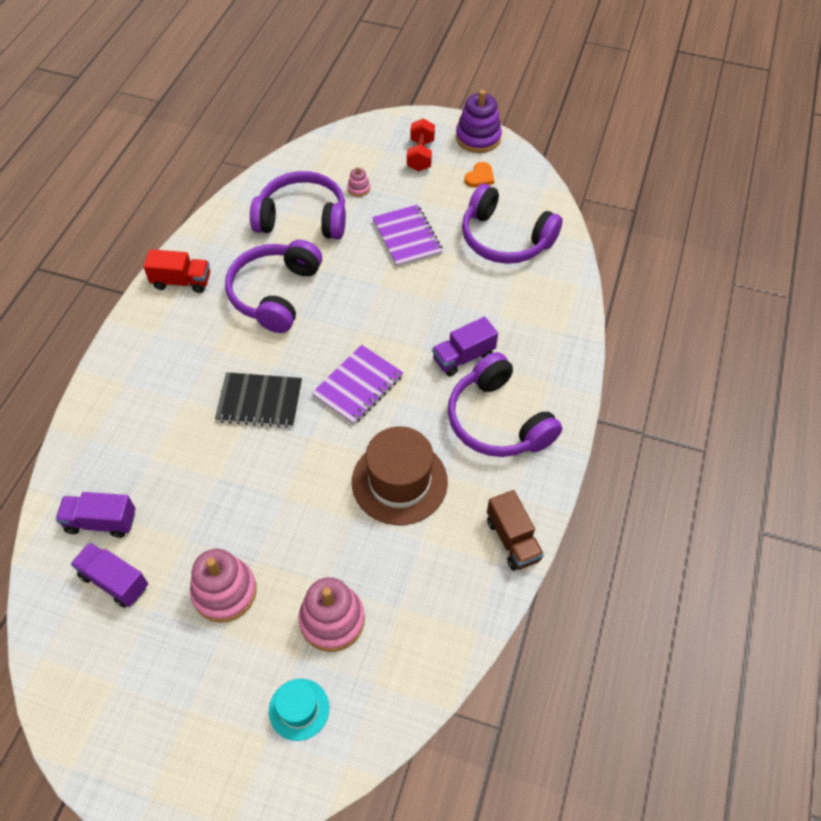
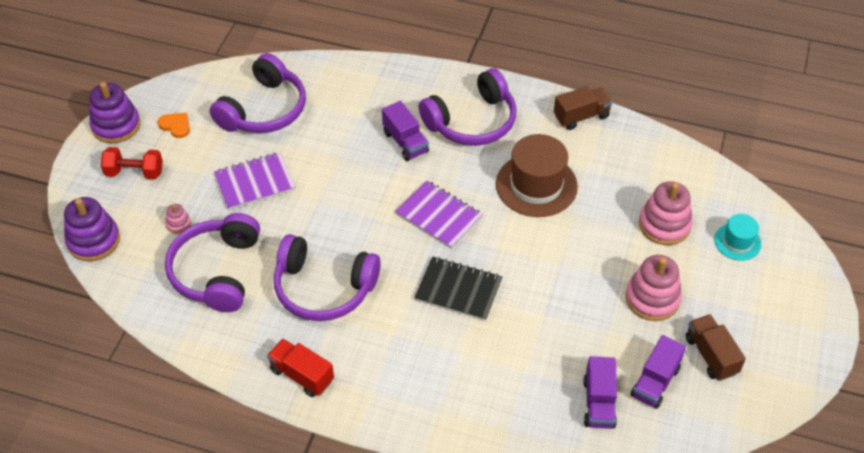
camera: 90 degrees left, 5 degrees down
(137, 648) = (711, 355): none -> brown truck
(182, 281) = (302, 375): red truck -> red truck turned 60 degrees counterclockwise
(259, 401) = (458, 290): black notebook -> black notebook turned 75 degrees counterclockwise
(343, 138) = (93, 240): none -> purple stacking toy

